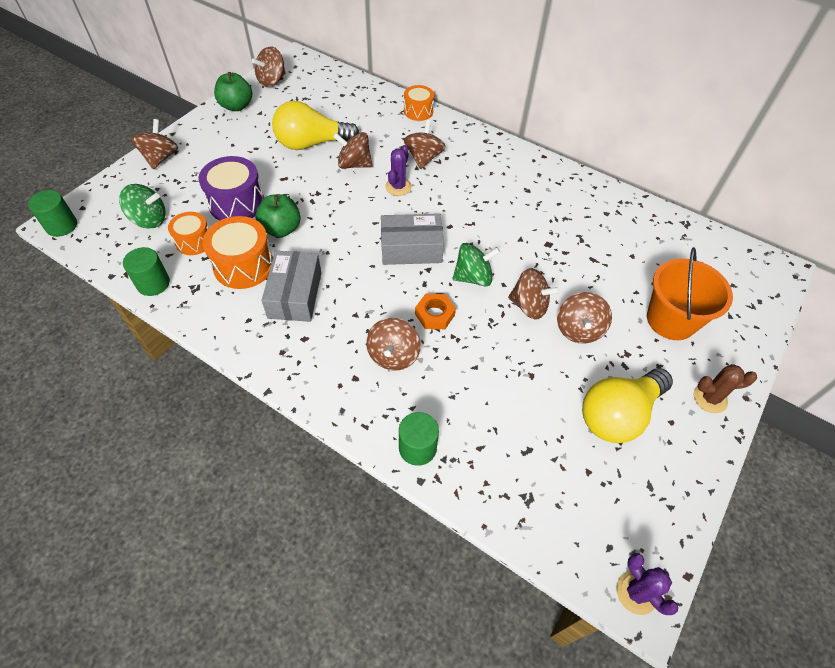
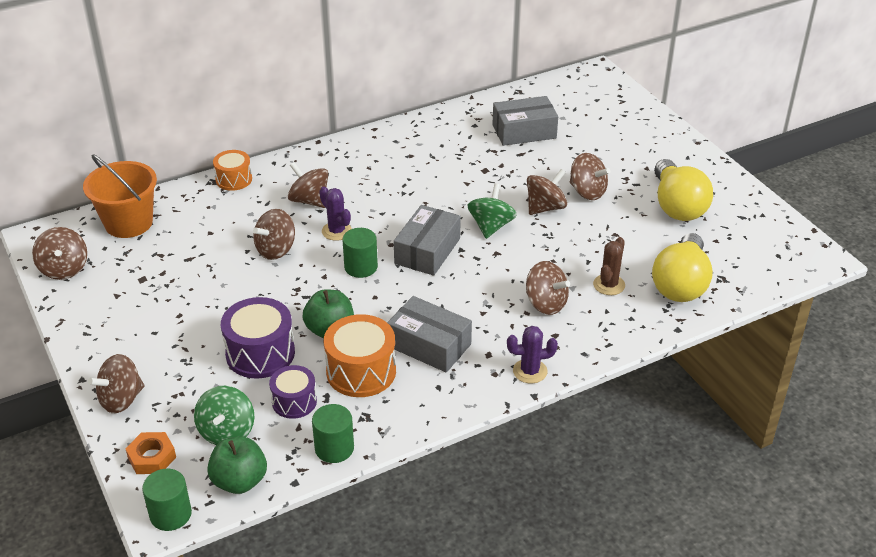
camera: 60 degrees left, 15 degrees down
(149, 220) = (227, 432): green spinning top -> green spinning top turned 150 degrees clockwise
(160, 158) = (121, 399): brown spinning top -> brown spinning top turned 75 degrees counterclockwise
(194, 241) = (294, 401): orange drum -> purple drum
(236, 106) = (84, 311): green apple -> green apple (239, 481)
(311, 143) = (213, 270): yellow light bulb -> yellow light bulb (681, 284)
(417, 448) = (647, 321): green cylinder -> green cylinder (361, 267)
(435, 314) = (517, 264): orange nut -> orange nut (152, 457)
(629, 249) = (524, 131): none -> grey box
(636, 592) = (815, 257): purple cactus -> purple cactus (530, 371)
(671, 320) = (609, 143): orange bucket -> orange bucket (128, 223)
(710, 398) = (688, 158): brown cactus -> brown cactus (609, 285)

